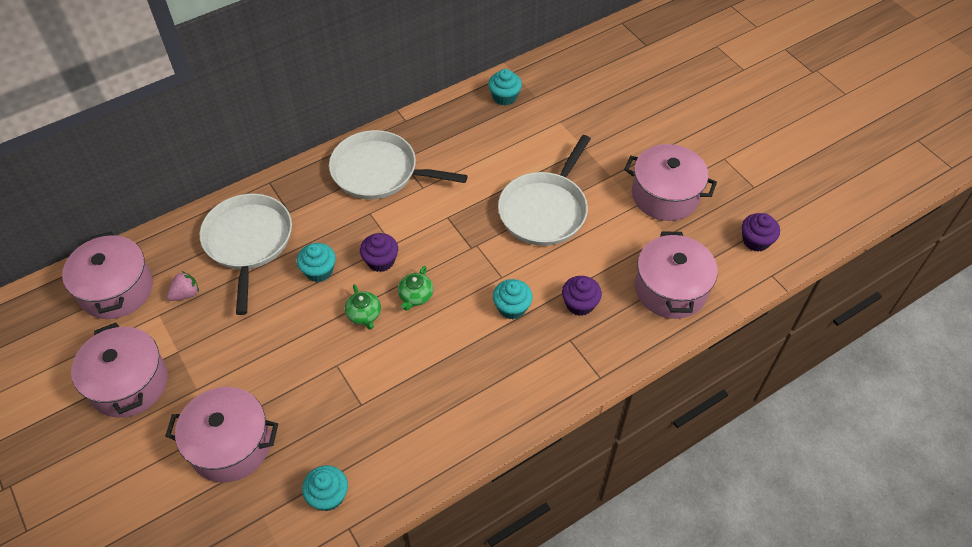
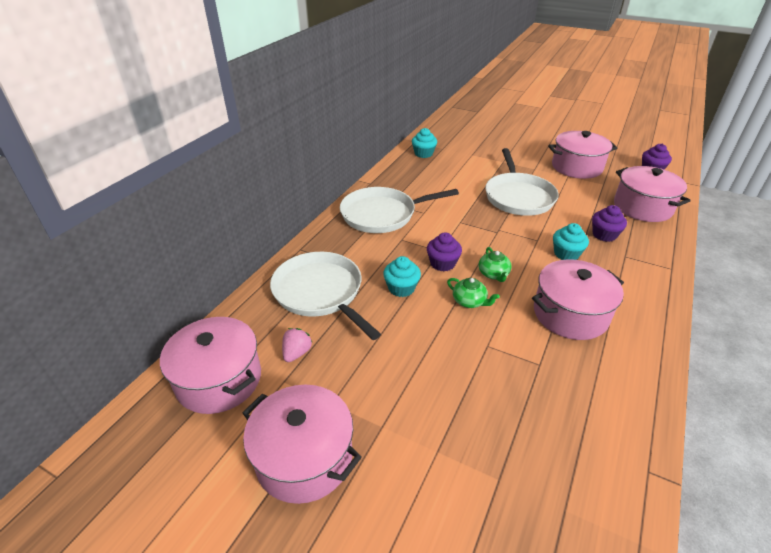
camera: 30 degrees left, 15 degrees down
(230, 445) = (465, 459): pink pot -> pink pot (570, 314)
(328, 496) = (599, 453): turquoise cupcake -> none

